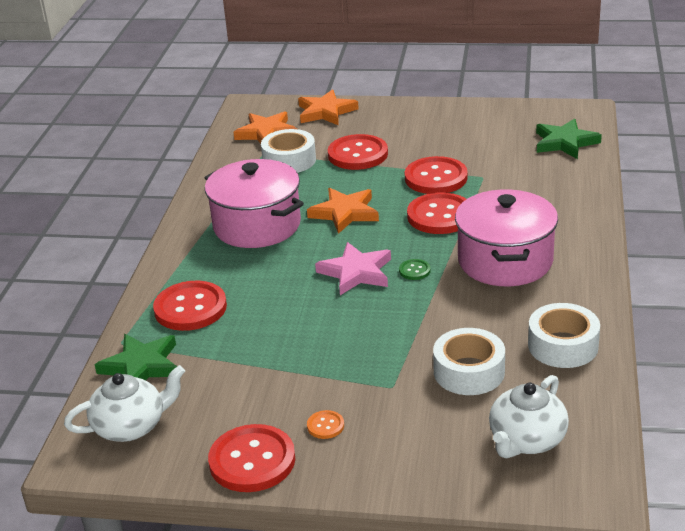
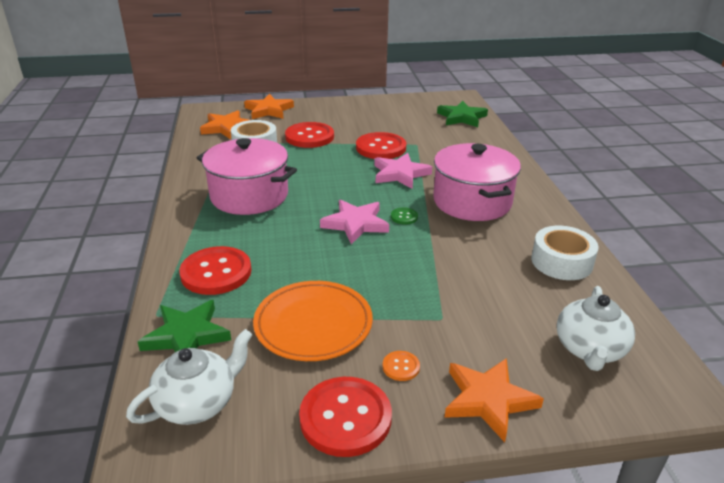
camera: 20 degrees left, 0 degrees up
(262, 373) = (313, 324): none -> orange plate
(344, 213) = (321, 179): orange star -> orange star (488, 400)
(440, 216) = (400, 174): red button -> pink star
(469, 372) = (500, 295): white tape -> none

